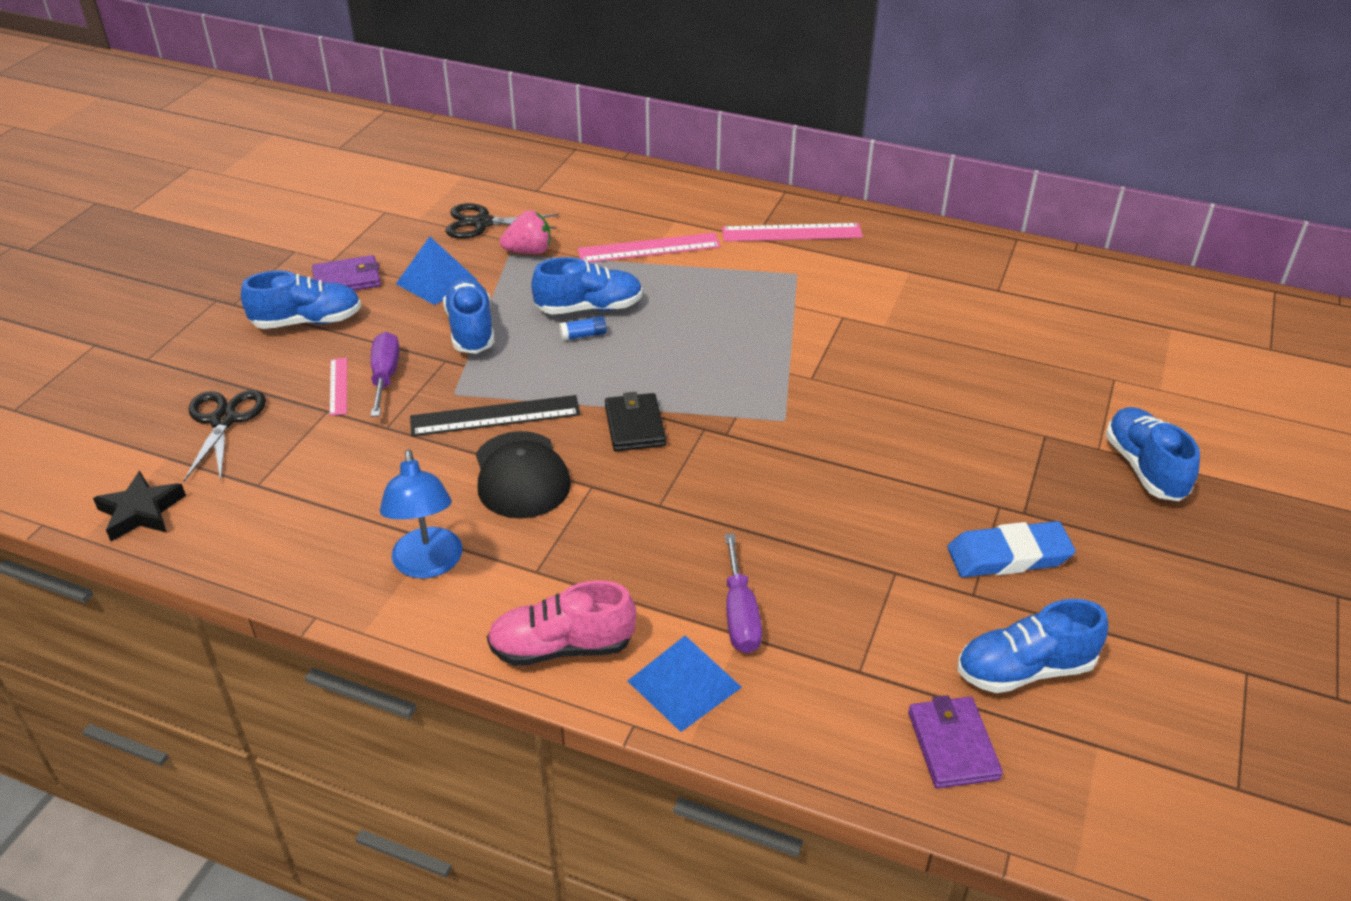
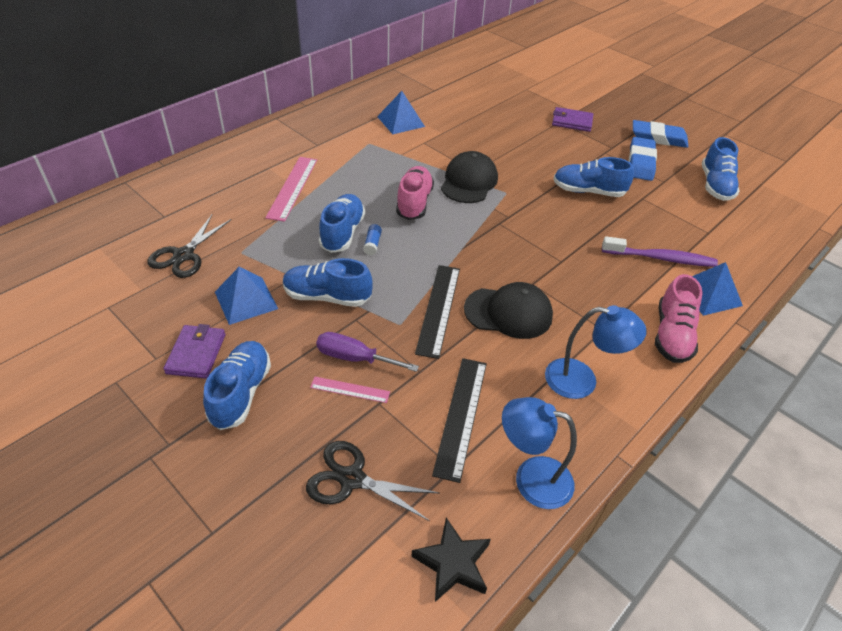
camera: 70 degrees left, 5 degrees up
(259, 547) = (531, 478): none -> blue lamp
(330, 474) = (460, 416): none -> black ruler
(529, 251) = (246, 242): pink strawberry -> none
(635, 425) = (482, 249): black wallet -> none
(692, 344) = (414, 203): none -> pink shoe
(740, 614) = (661, 258): purple screwdriver -> purple toothbrush
(780, 379) = (469, 182): none -> black cap
(792, 233) = (325, 130): pink ruler -> none
(877, 283) = (401, 121): none -> blue pyramid
(953, 745) = (759, 221): purple wallet -> purple wallet (571, 122)
(1121, 570) = (658, 138): none -> blue eraser
(1144, 468) = (594, 106): blue shoe -> blue shoe (588, 191)

